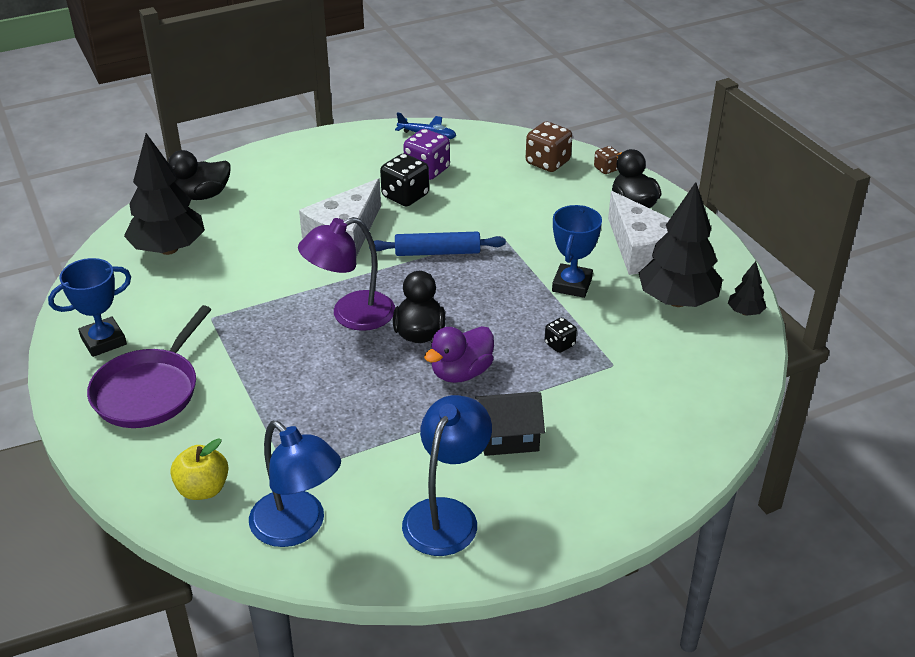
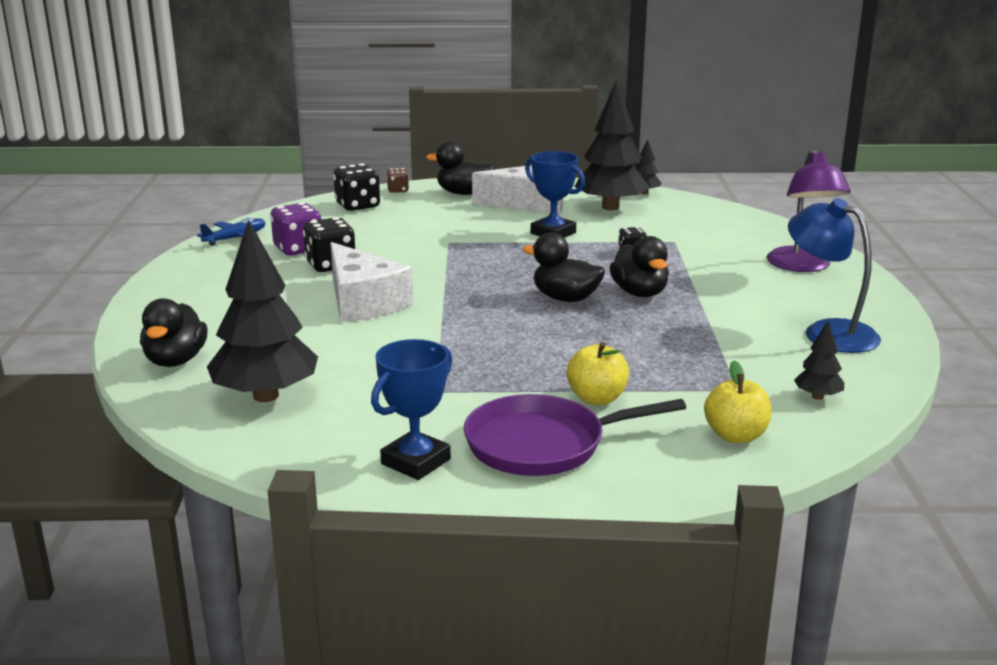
camera: 65 degrees left, 15 degrees down
(103, 341) = (416, 462): blue trophy -> blue trophy turned 45 degrees clockwise
(149, 391) = (542, 444): purple pan -> purple pan turned 120 degrees clockwise
(234, 399) = (597, 398): none -> yellow apple
(297, 528) = (817, 397): blue lamp -> black tree
(351, 315) = (507, 322): purple lamp -> purple lamp (802, 266)
(437, 252) = (445, 269): blue rolling pin -> none
(461, 373) = (639, 293): purple duck -> black duck
(508, 437) = (740, 292): black house -> none
(547, 163) = (357, 206): brown dice -> black dice

